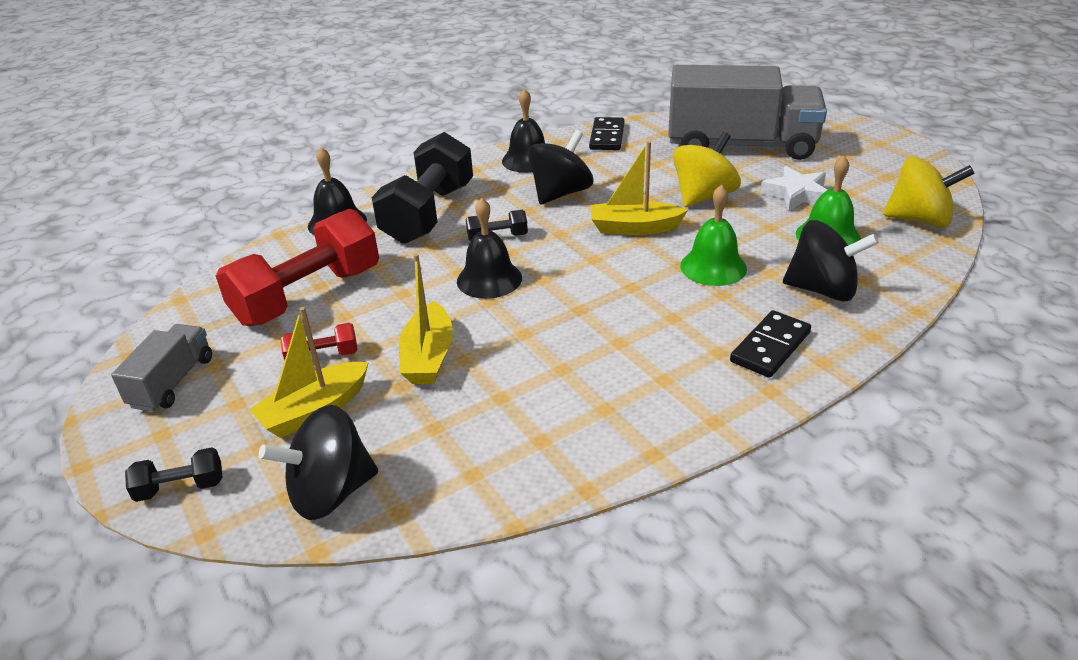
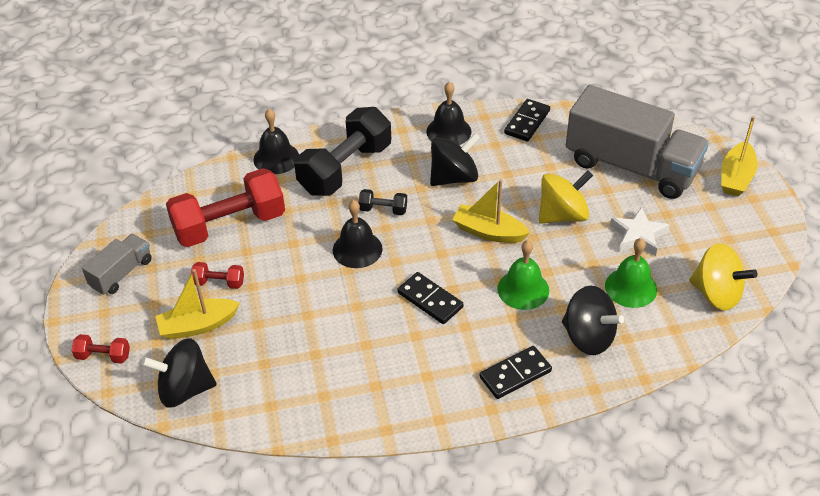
camera: 20 degrees right, 10 degrees up
(180, 487) = (103, 356): black dumbbell -> red dumbbell
(428, 357) = (285, 305): yellow boat -> yellow boat (736, 177)
(612, 304) = (430, 300): none -> black domino

